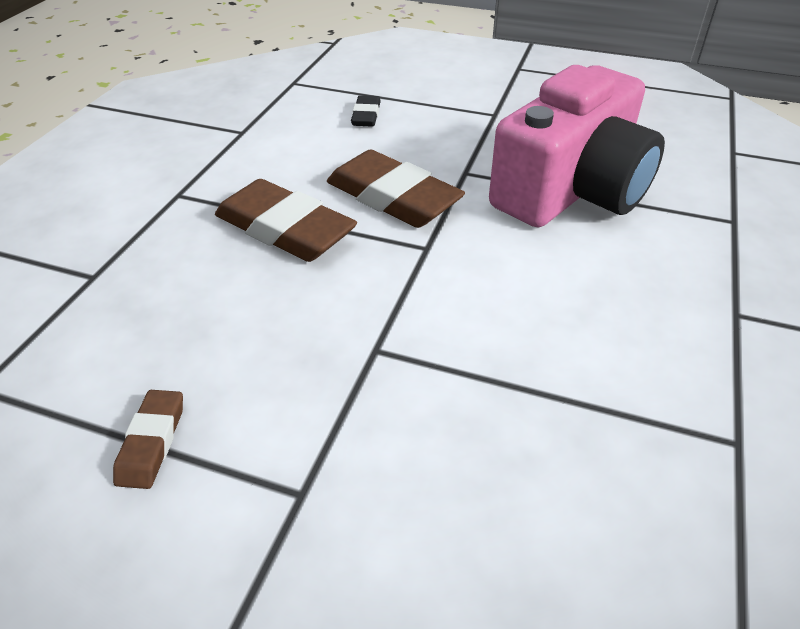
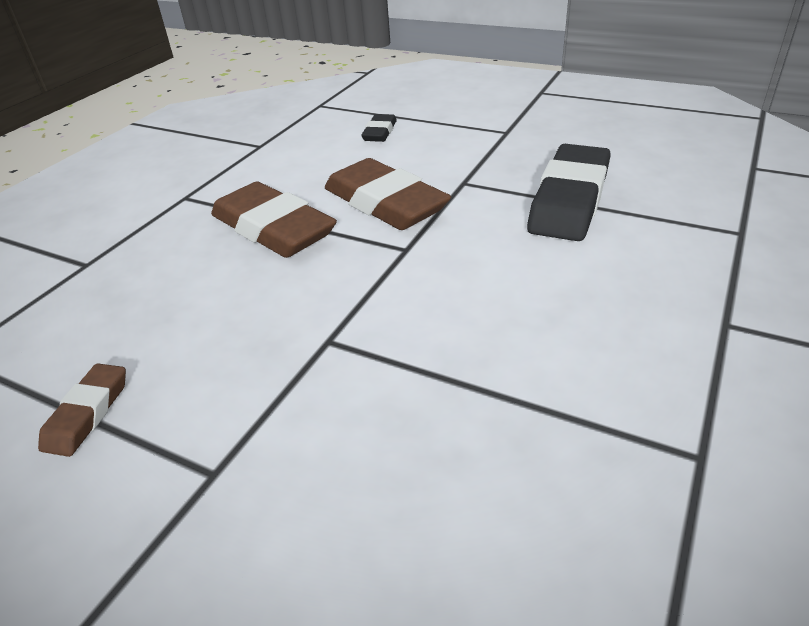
camera: 10 degrees right, 5 degrees down
(572, 190) = (569, 200): pink camera -> black eraser

